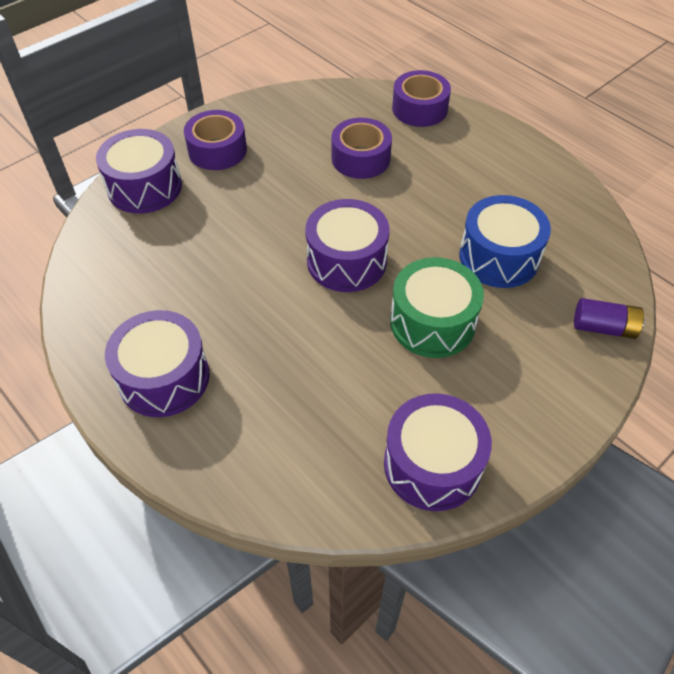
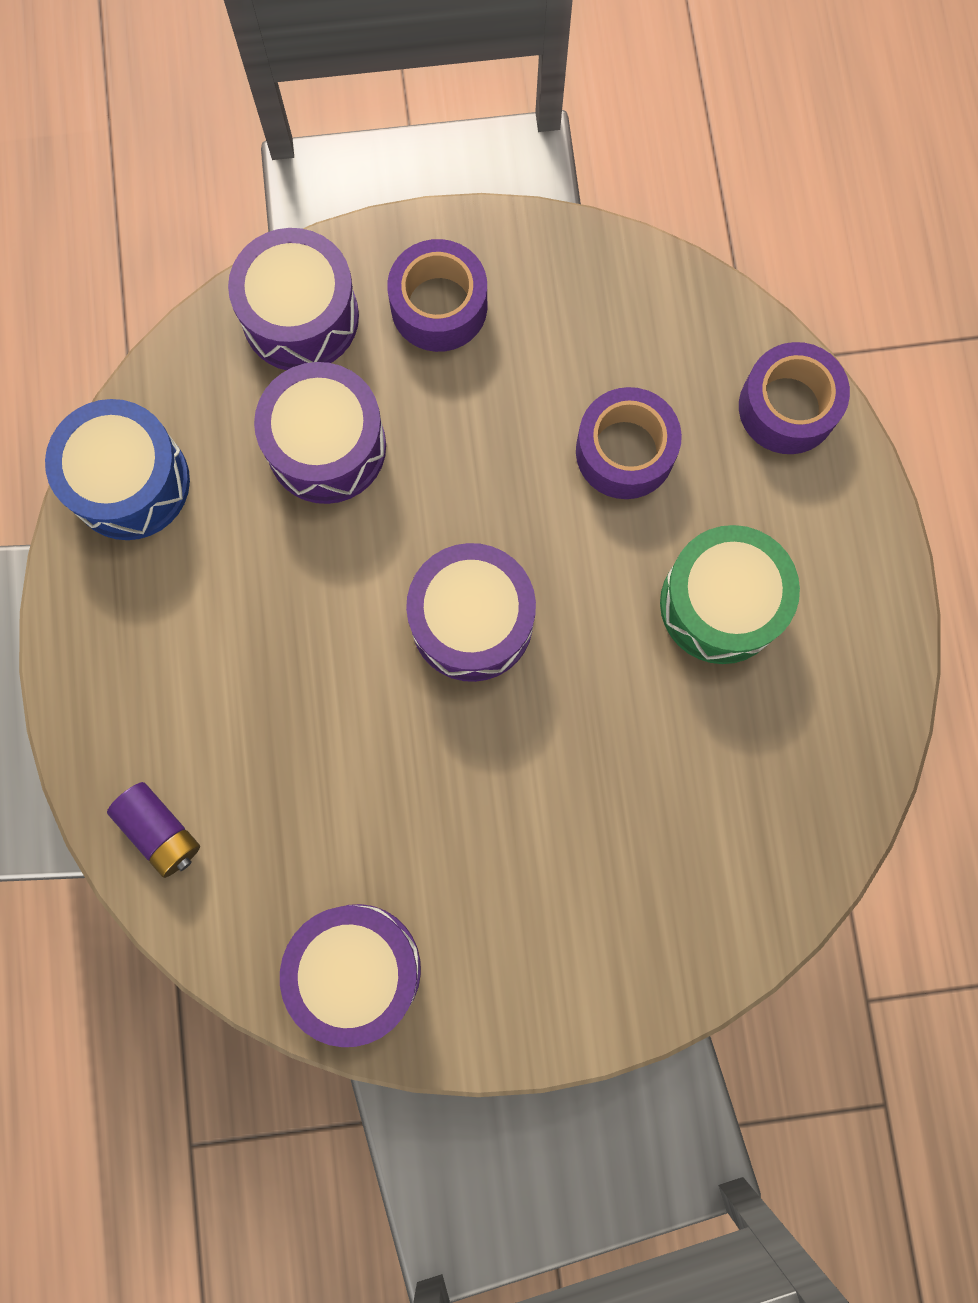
camera: 35 degrees right, 25 degrees up
(164, 377) = (145, 650): purple drum -> purple drum (326, 446)
(432, 322) = (505, 788): green drum -> green drum (720, 604)
(499, 257) = (672, 748): blue drum -> blue drum (130, 482)
(603, 327) = (709, 943): purple battery -> purple battery (160, 831)

